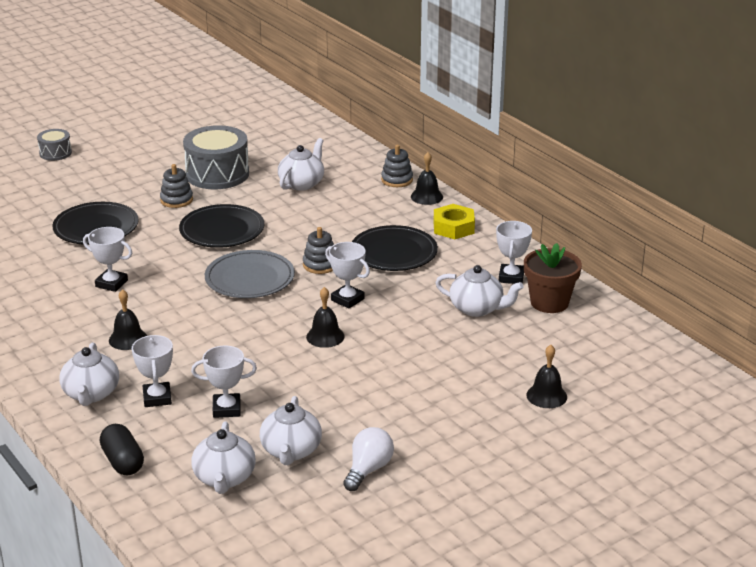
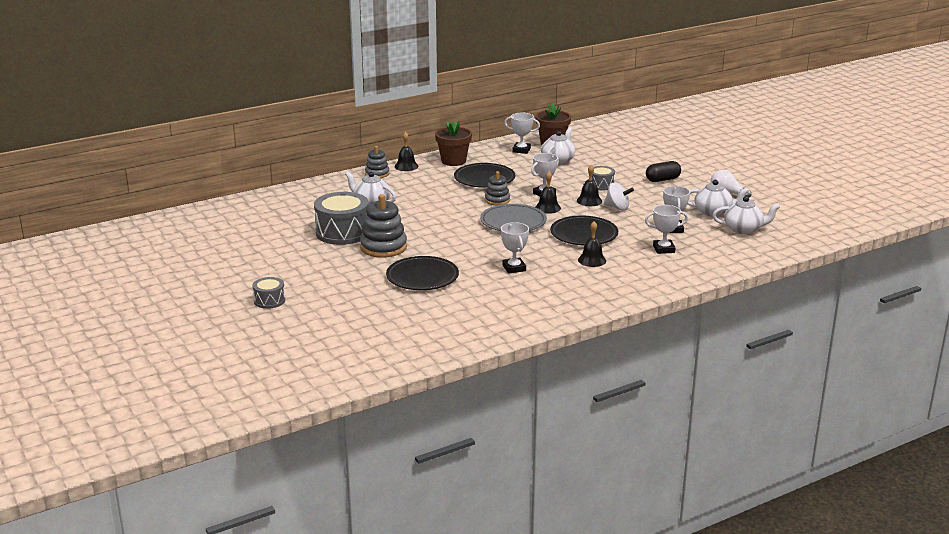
camera: 85 degrees left, 5 degrees down
(91, 394) = (661, 270): white teapot -> none
(111, 283) = (514, 268): white trophy -> white trophy turned 45 degrees counterclockwise
(123, 461) = (734, 258): black capsule -> black capsule (662, 180)
(176, 200) = (383, 247): grey stacking toy -> grey stacking toy, size x1.70
(222, 230) = (439, 231): black plate -> black plate (584, 234)
(302, 360) = (617, 207): none -> white spinning top
(386, 347) = (601, 185): none -> grey drum
(453, 227) = (453, 161): yellow nut -> brown flower pot
(546, 396) = (650, 150): black bell -> black bell (547, 208)

